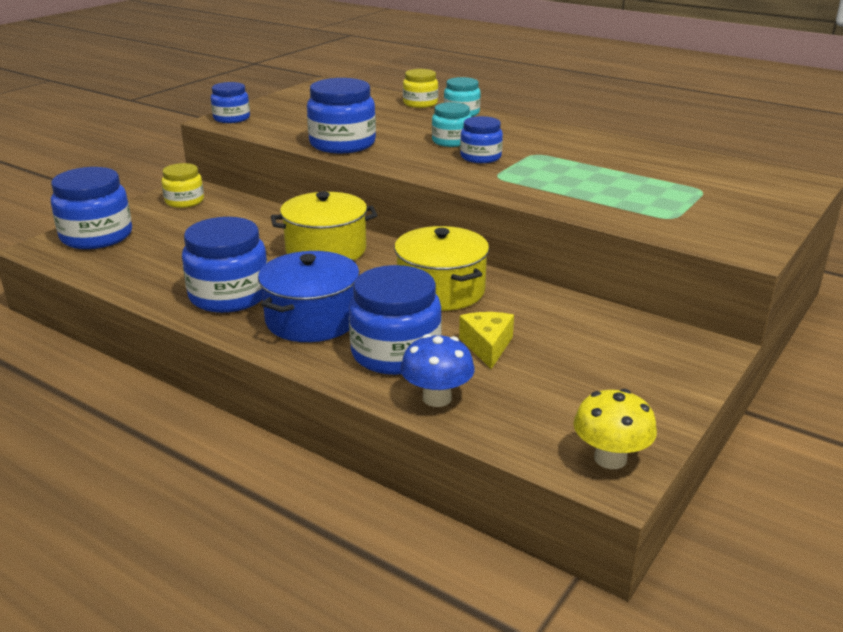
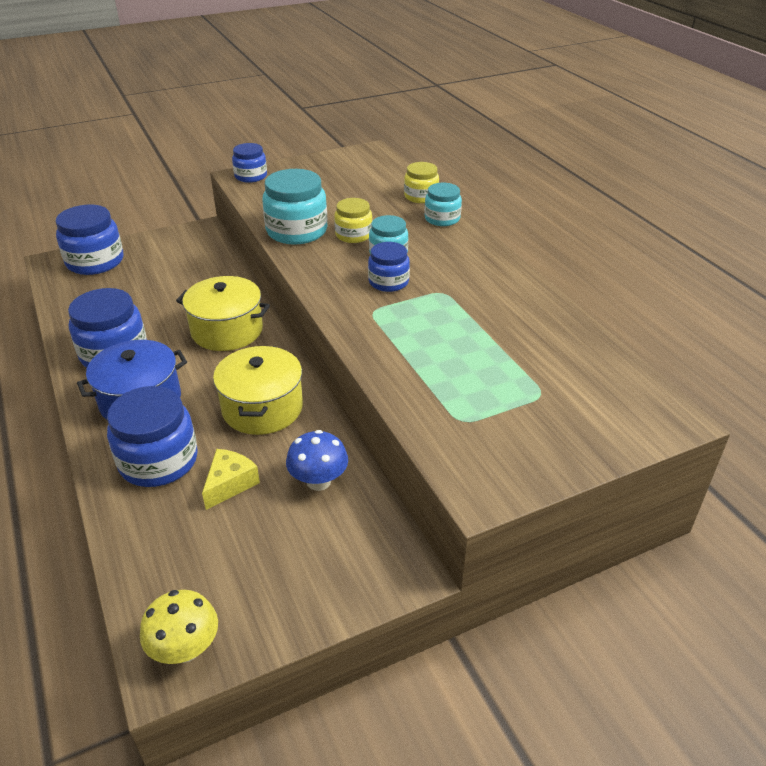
camera: 30 degrees right, 10 degrees up
(184, 201) = (186, 243): yellow jar -> yellow jar (353, 235)
(342, 144) = (297, 231): blue jar -> turquoise jar
(437, 398) = (136, 521): blue mushroom -> blue mushroom (318, 481)

